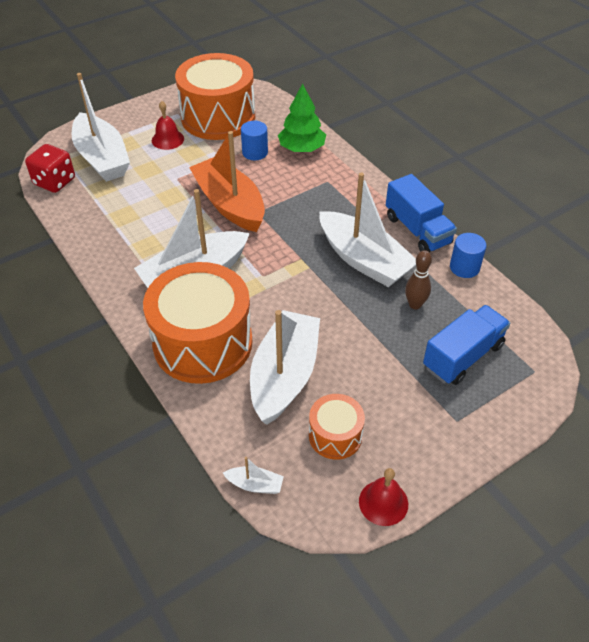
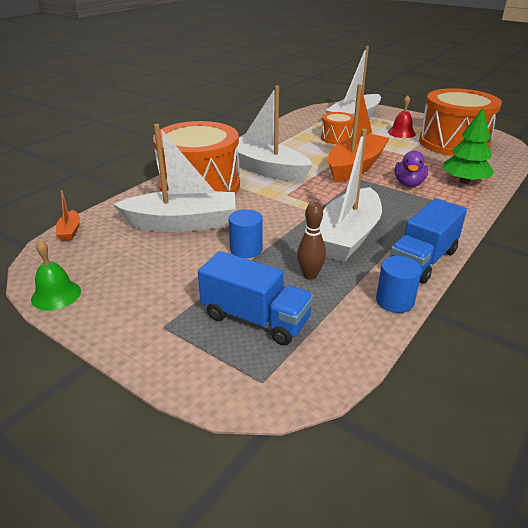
camera: 70 degrees right, 15 degrees down
(55, 182) = (315, 113): red dice -> none
(255, 152) = (430, 164): blue cylinder -> blue cylinder (246, 249)
(255, 485) = (70, 231): white boat -> orange boat
(287, 183) = (409, 184): none -> purple duck
(335, 435) = (125, 257): orange drum -> orange drum (337, 138)
(383, 502) = (56, 295): red bell -> green bell

